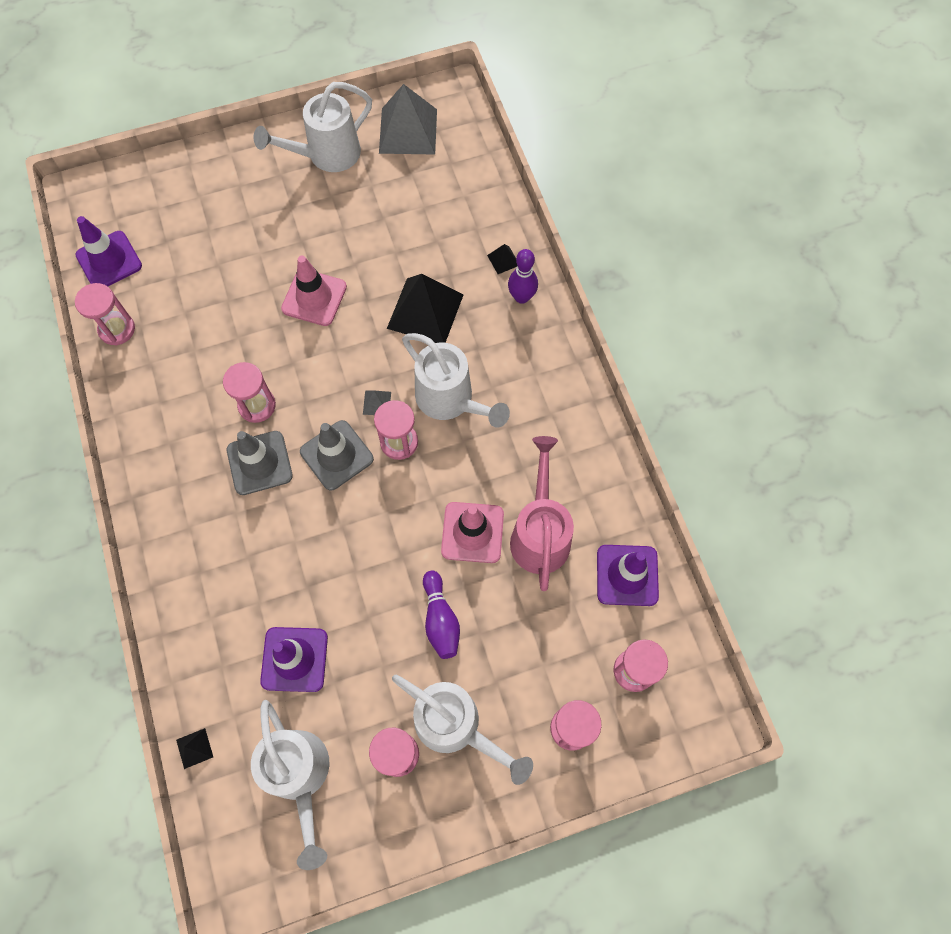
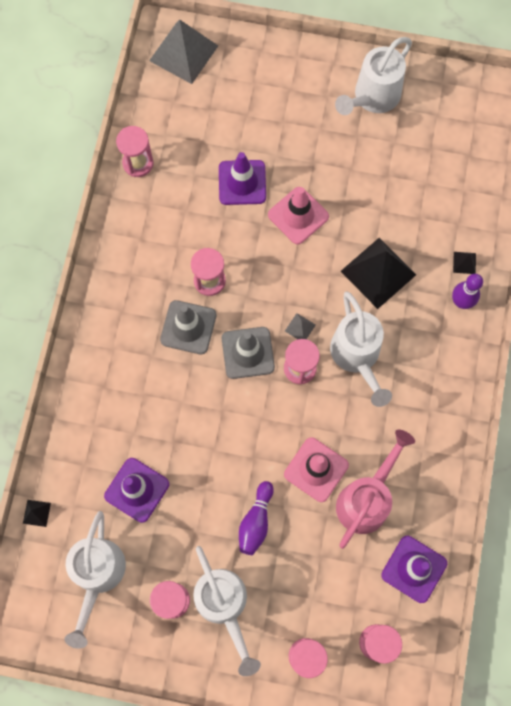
camera: 30 degrees right, 5 degrees up
(109, 260) = (159, 102): purple traffic cone -> purple traffic cone (242, 182)
(327, 155) = (372, 98): white watering can -> white watering can turned 45 degrees counterclockwise
(408, 131) = (450, 109): grey pyramid -> grey pyramid (183, 53)

